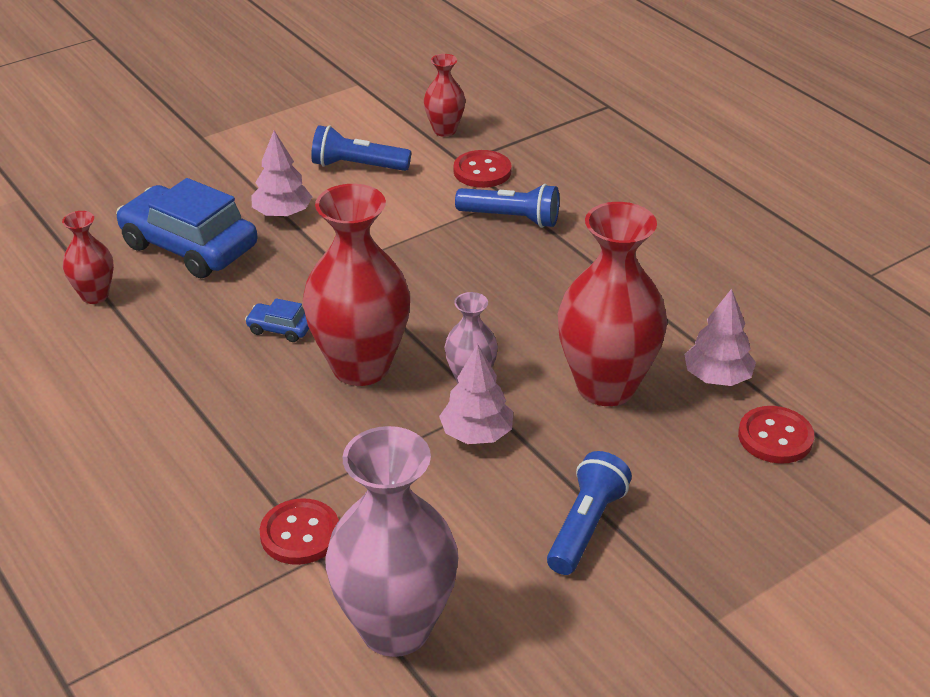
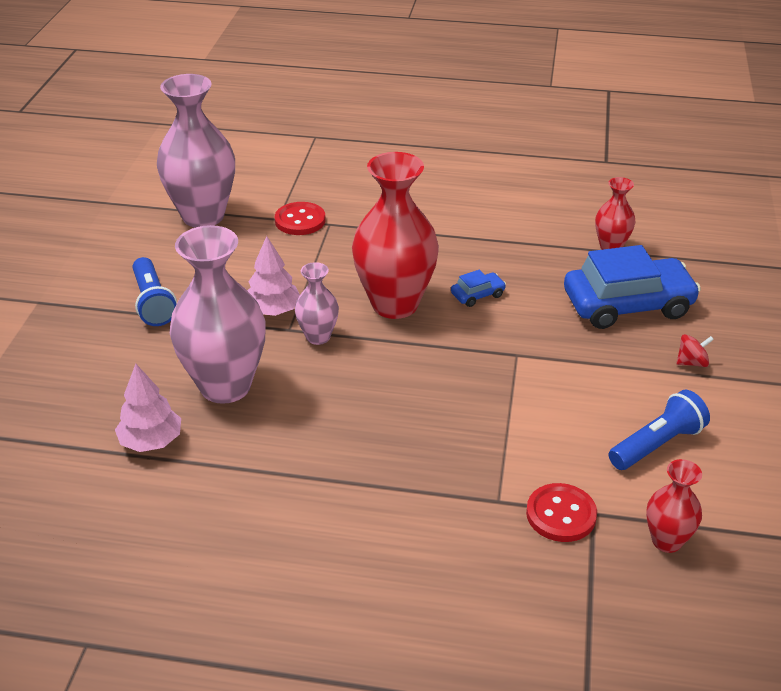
camera: 135 degrees right, 0 degrees up
(236, 188) = (691, 362): none -> red spinning top
(282, 213) = (623, 365): pink tree -> none
(511, 218) = (466, 480): blue flashlight -> none
(606, 386) = (225, 386): red vase -> pink vase
(775, 437) = (73, 422): red button -> none

